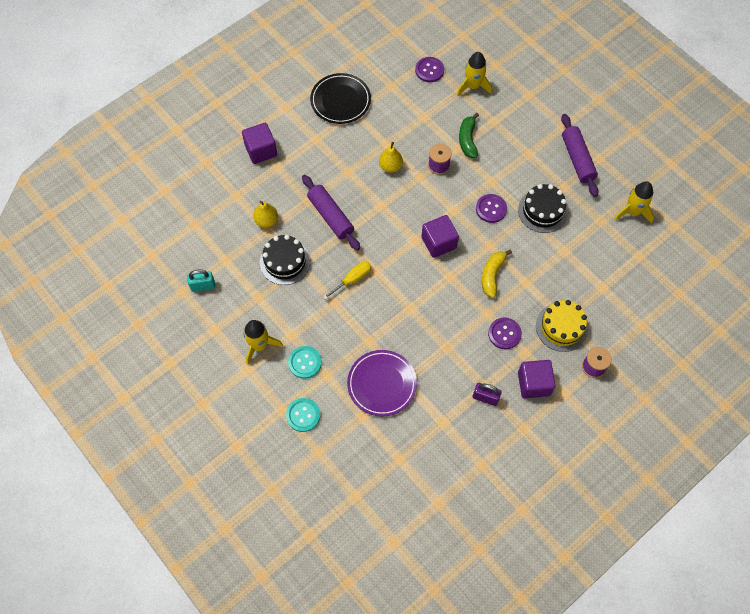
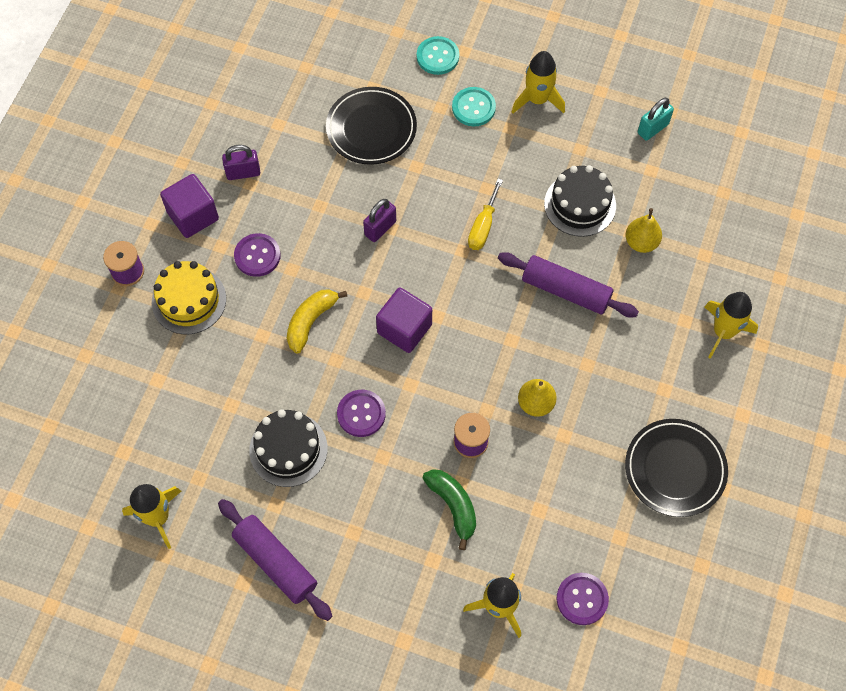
camera: 150 degrees right, 0 degrees up
(261, 150) = (723, 332): purple cube -> yellow rocket
(382, 384) = (371, 128): purple plate -> black plate
(417, 311) = (380, 228): none -> purple padlock
(492, 275) = (311, 321): yellow banana -> yellow banana turned 135 degrees counterclockwise

